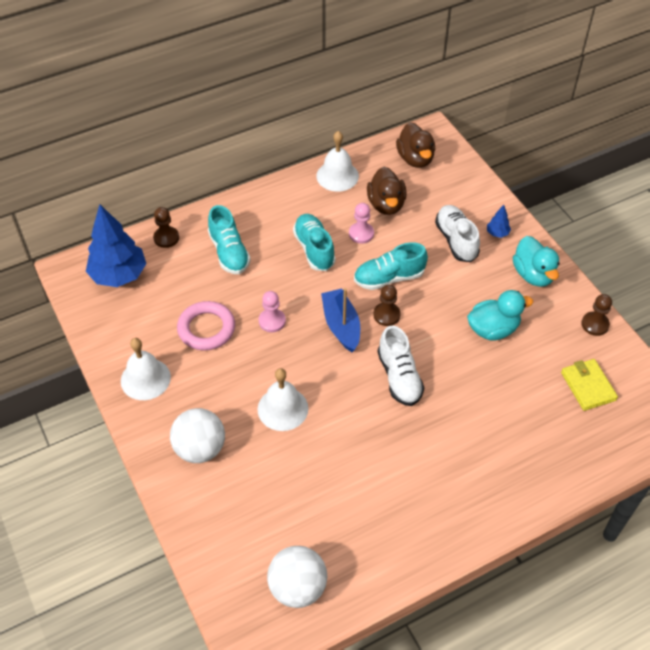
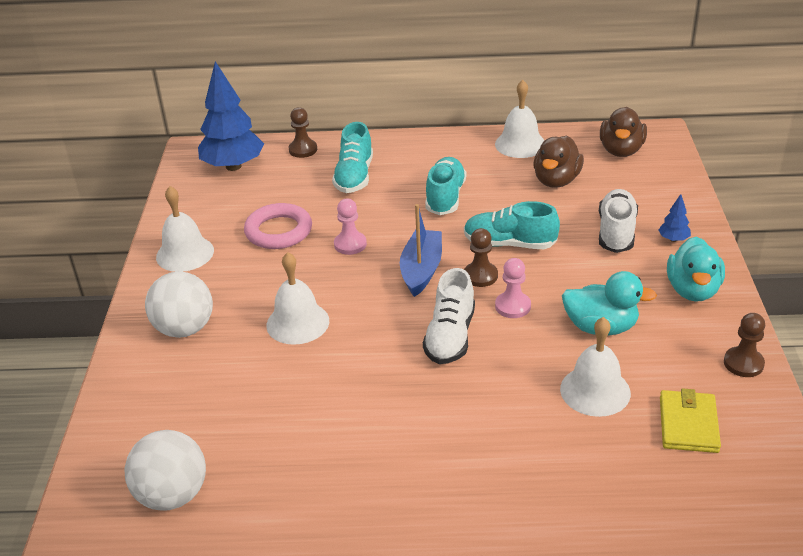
camera: 30 degrees right, 15 degrees down
(361, 234) = (508, 198): pink pawn -> pink pawn (513, 306)
(519, 383) = (595, 391): none -> white bell

